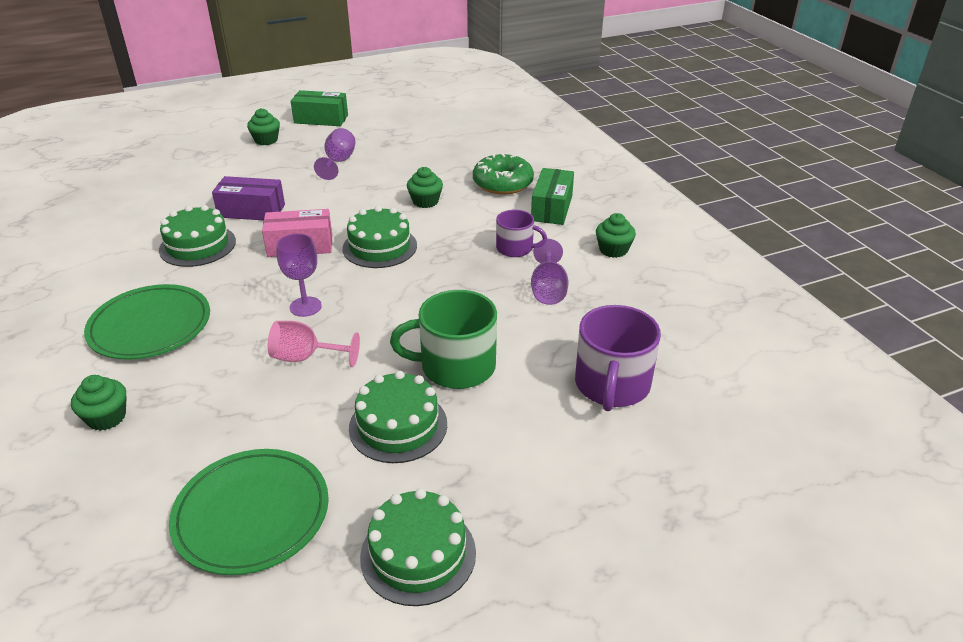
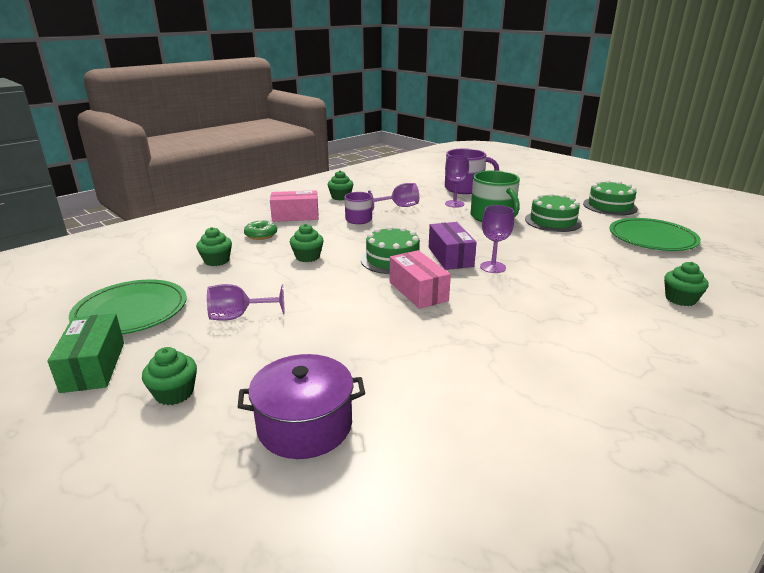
camera: 110 degrees left, 10 degrees down
(150, 326) = (590, 321): green plate -> green plate (131, 311)
(191, 173) = (305, 425): none -> purple pot
(197, 245) = (465, 344): green cake -> none
(251, 211) = (376, 336): purple box -> purple box (450, 257)
(306, 357) = (539, 254): pink goblet -> none
(451, 159) = (216, 261): none -> green cupcake
(503, 183) = (261, 235): green donut -> green donut, size x0.60
(534, 346) = (454, 204): none -> purple goblet
(551, 208) = (295, 216): green box -> pink box

